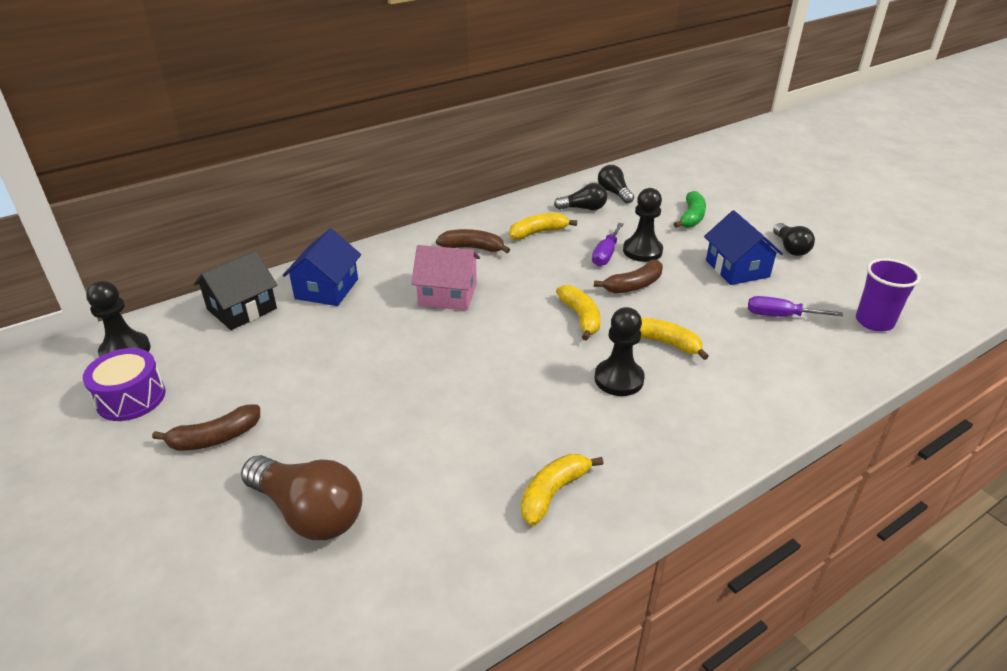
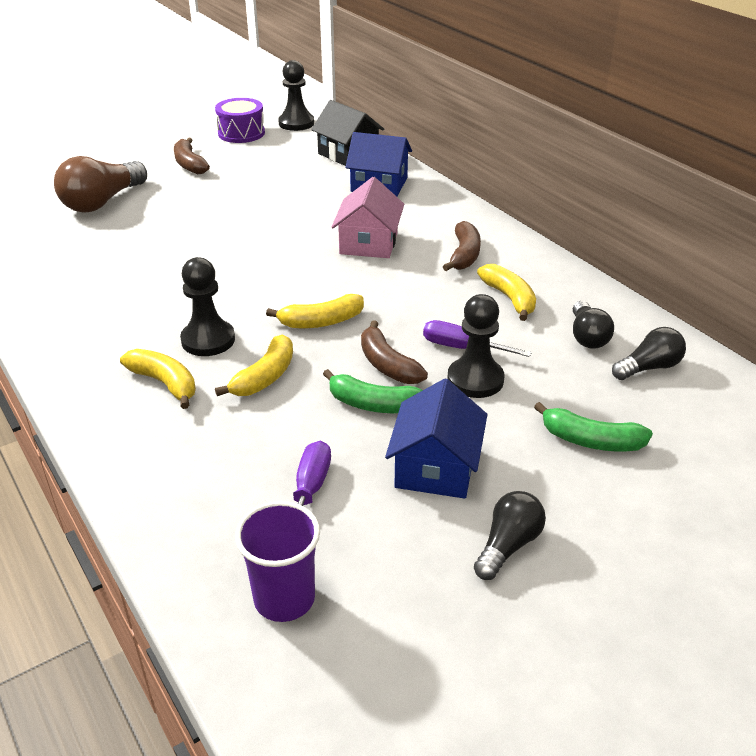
camera: 90 degrees right, 0 degrees up
(553, 492) = (73, 297): yellow banana -> yellow banana (165, 383)
(682, 291) = (373, 404): none -> green banana
(737, 268) = (435, 467): blue house -> blue house turned 60 degrees counterclockwise
(790, 248) = (508, 545): black light bulb -> black light bulb turned 135 degrees clockwise

